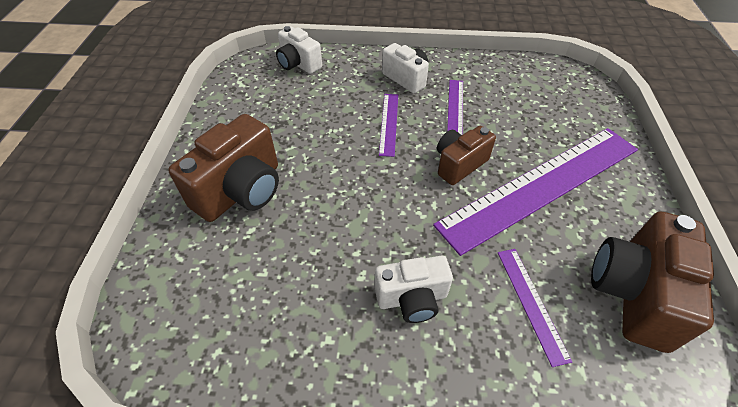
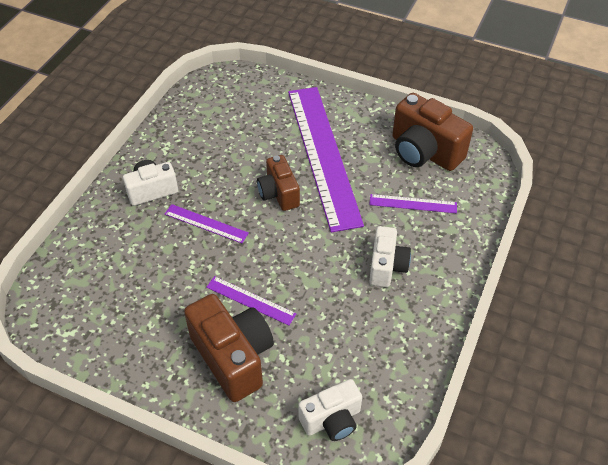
camera: 70 degrees left, 0 degrees up
(298, 64) = (70, 271): white camera -> white camera (332, 420)
(455, 108) = (212, 170): purple ruler -> purple ruler (251, 300)

